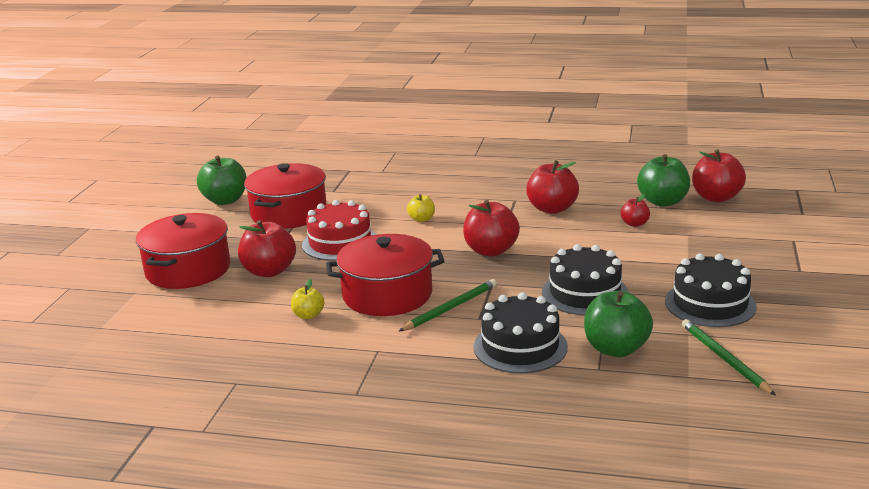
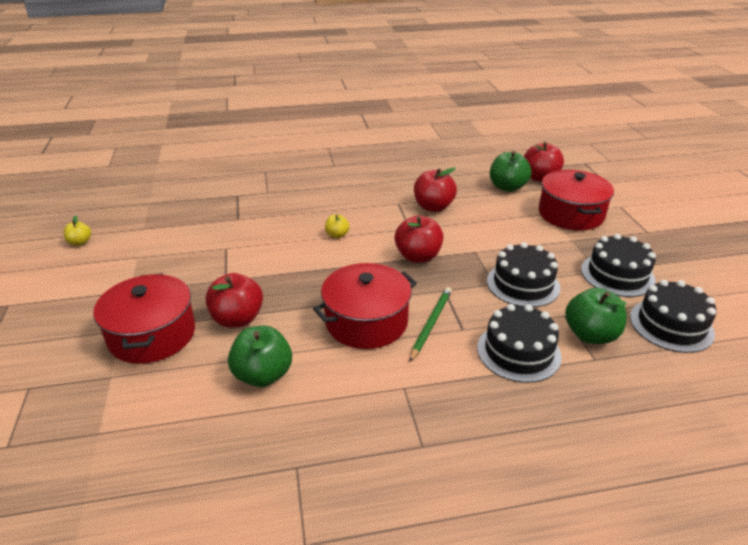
camera: 25 degrees left, 10 degrees up
(225, 200) = (139, 246): green apple -> green apple (263, 375)
(289, 213) = (212, 250): red pot -> red pot (570, 214)
(308, 315) = (311, 362): yellow apple -> yellow apple (80, 242)
(340, 243) = (283, 273): red cake -> none
(634, 224) = (504, 211): red apple -> none
(724, 359) = (671, 325): green pencil -> black cake

